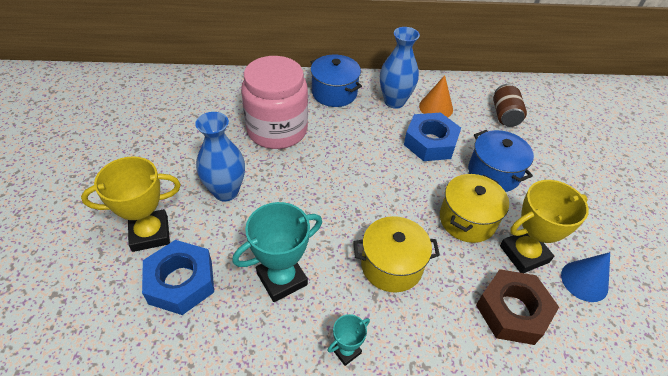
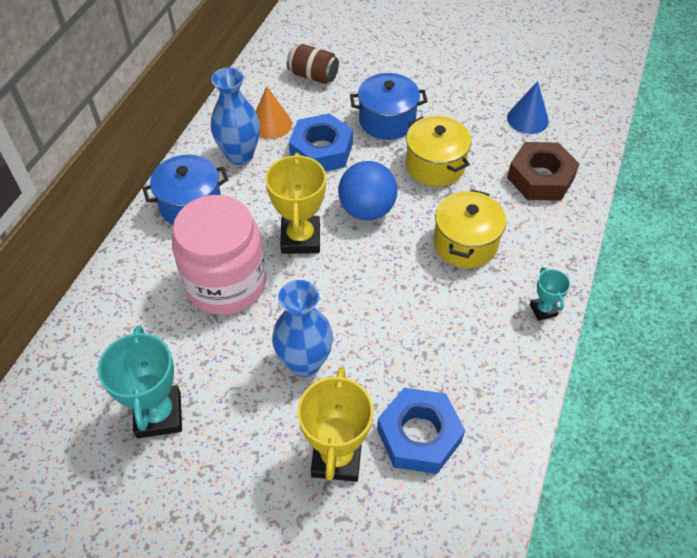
camera: 65 degrees left, 5 degrees up
(282, 279) = (448, 339): turquoise trophy -> turquoise trophy (159, 415)
(387, 187) = (367, 210): none -> blue ball
(524, 254) = (487, 143): yellow trophy -> yellow trophy (300, 238)

